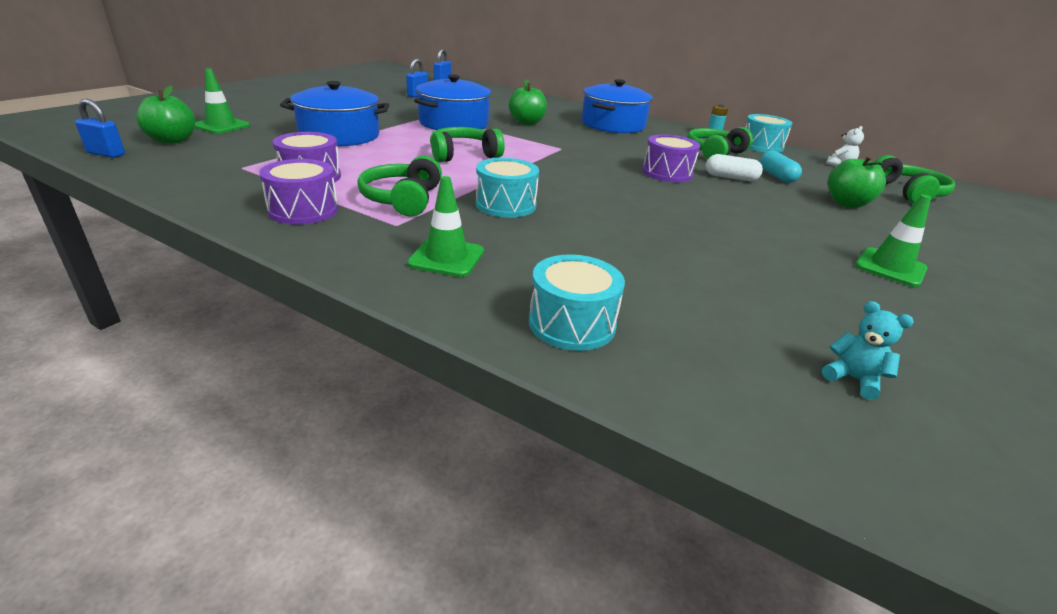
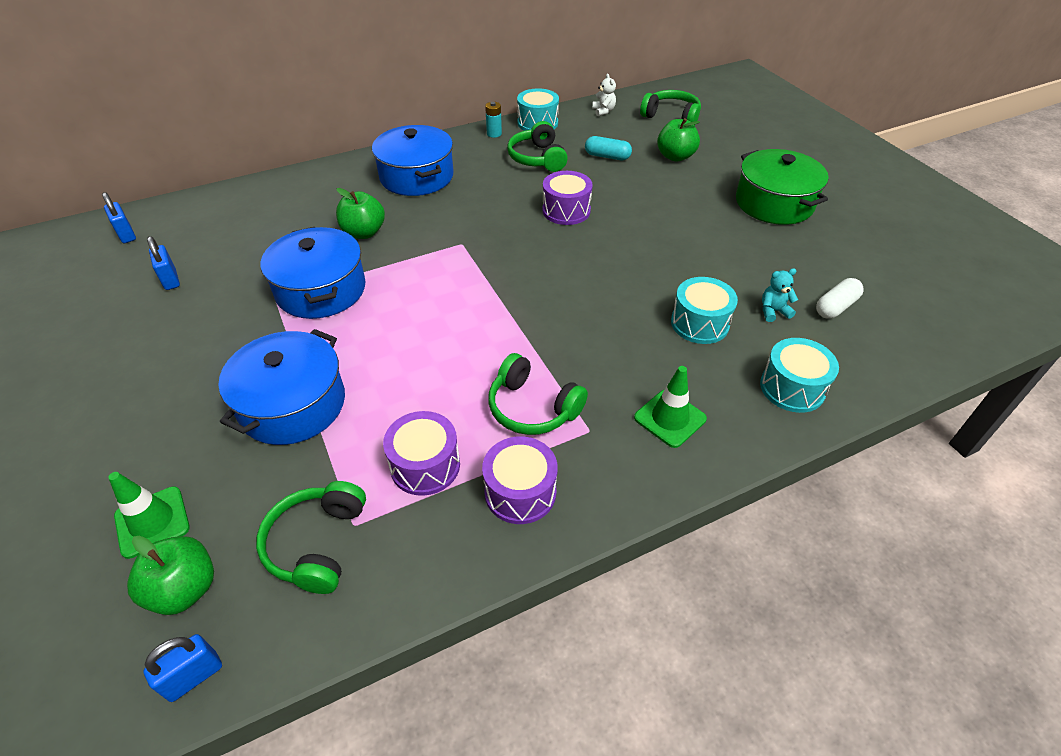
camera: 55 degrees left, 15 degrees up
(463, 155) = (435, 321): green headphones -> green headphones (317, 544)
(506, 205) = (582, 341): turquoise drum -> turquoise drum (699, 323)
(730, 177) = (596, 182): white capsule -> white capsule (835, 307)
(853, 379) = (883, 300): turquoise teddy bear -> turquoise teddy bear (773, 311)
(890, 267) = (774, 203): green traffic cone -> green pot

